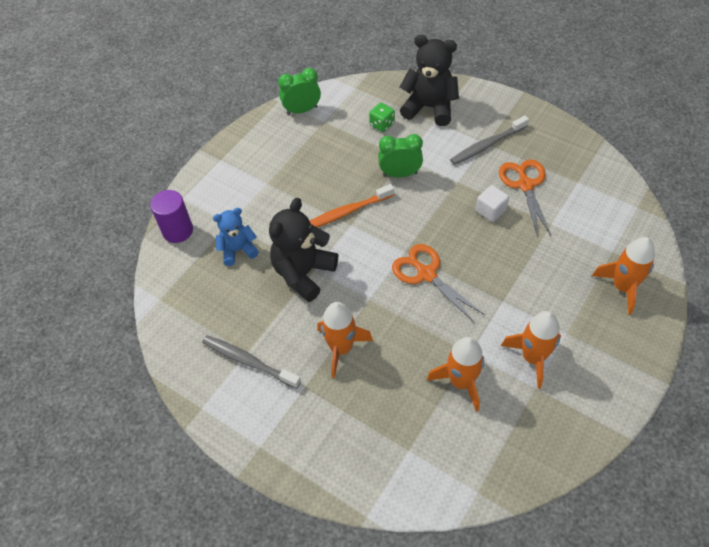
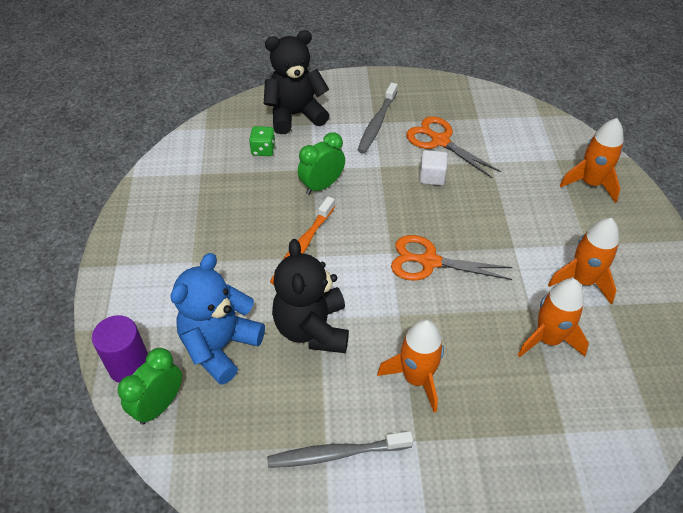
camera: 40 degrees left, 5 degrees down
(238, 250) = (220, 346): blue teddy bear -> blue teddy bear, size x1.62
(302, 110) = (167, 174): green clock -> green clock (159, 405)

